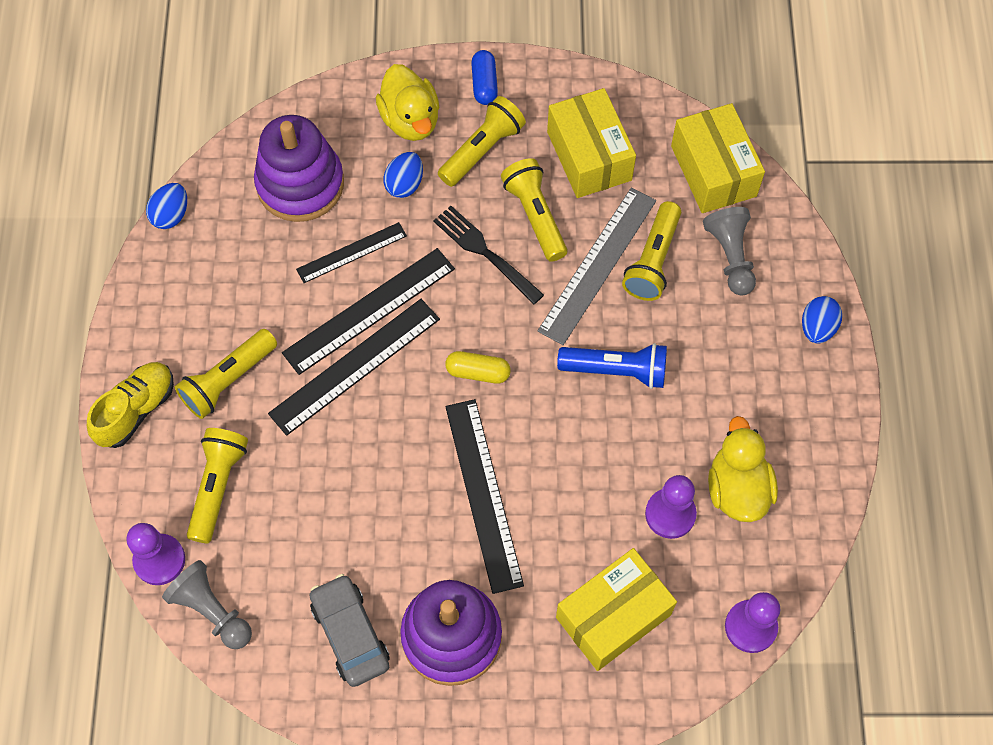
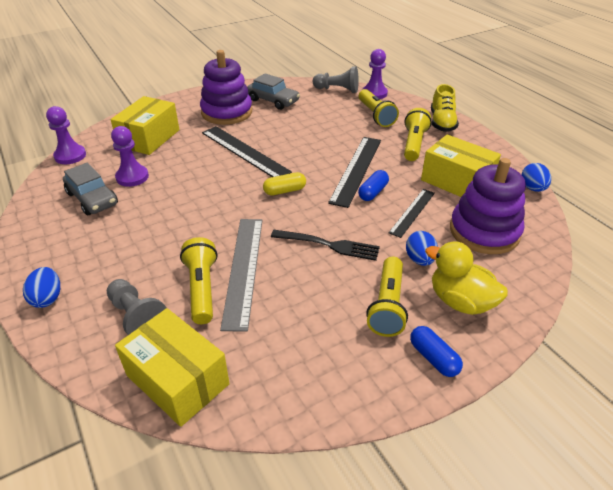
camera: 150 degrees right, 25 degrees down
(369, 310) = (373, 192): black ruler -> blue capsule
(535, 216) = (311, 280): yellow flashlight -> none
(589, 156) = (299, 340): yellow box -> yellow box (456, 181)
(616, 371) = (197, 221): blue flashlight -> none
(737, 488) = (92, 199): yellow duck -> grey car

